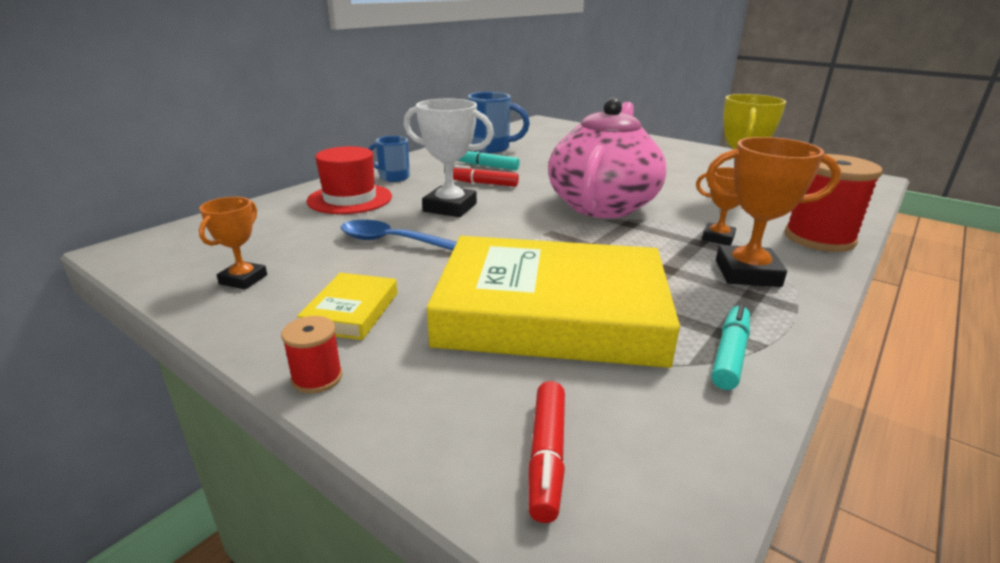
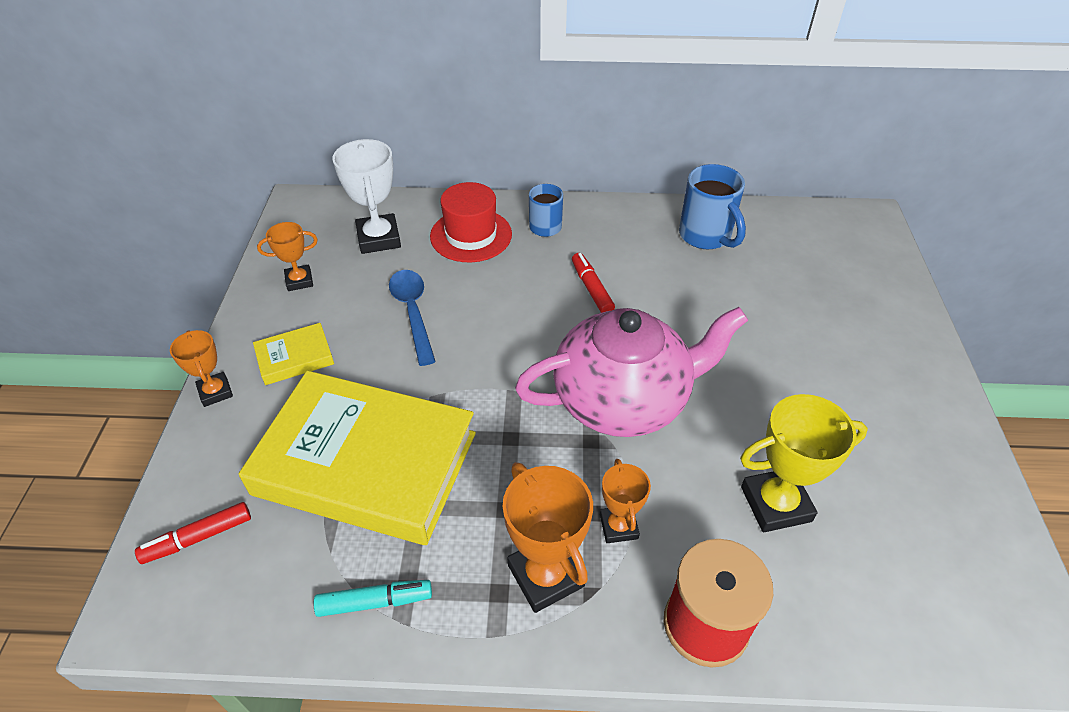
camera: 55 degrees right, 20 degrees up
(317, 378) = (215, 392): red spool -> orange trophy
(450, 207) = (510, 301): white trophy -> white trophy (379, 238)
(488, 166) = (644, 265): turquoise marker -> none
(551, 312) = (366, 463): yellow book -> yellow book turned 45 degrees counterclockwise

